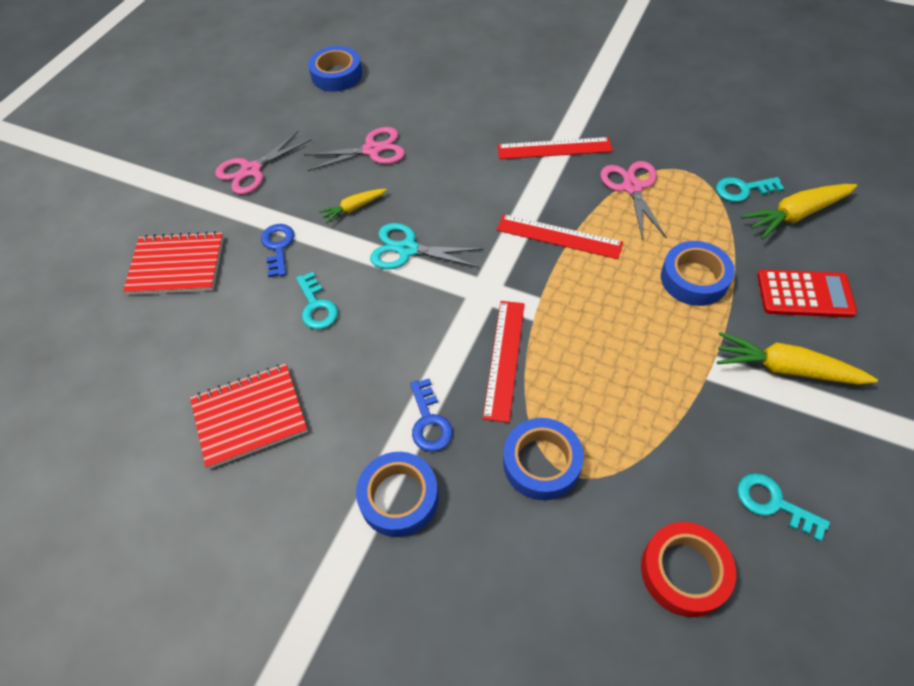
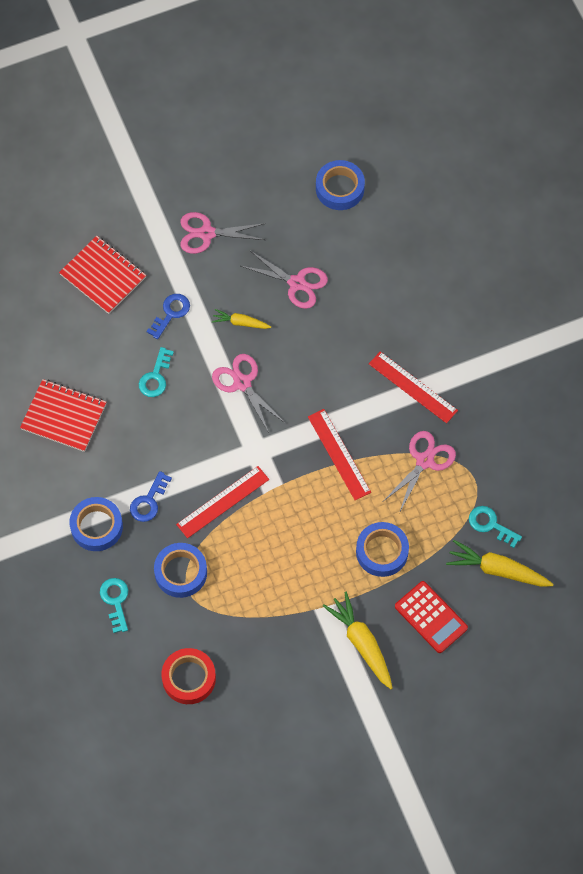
camera: 40 degrees right, 10 degrees up
(407, 249) = (242, 383): turquoise scissors -> pink scissors
(773, 503) = (266, 691): turquoise key -> turquoise key (115, 601)

